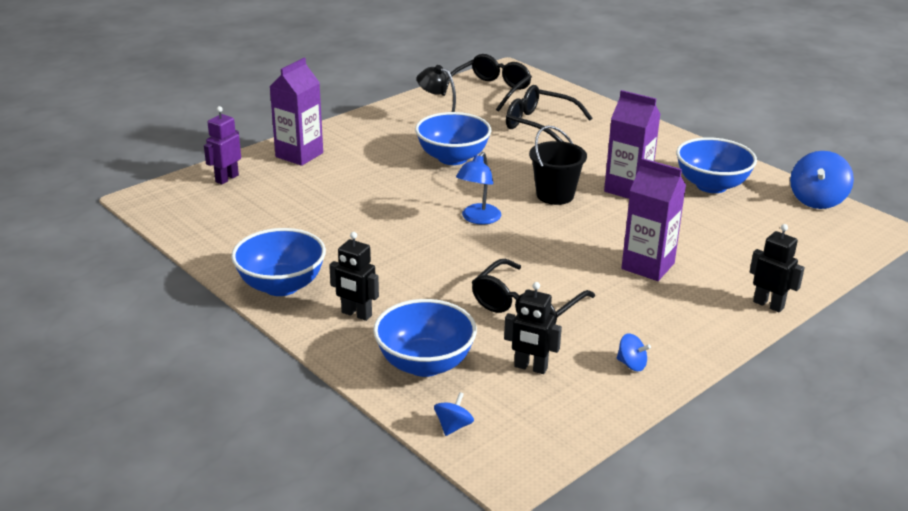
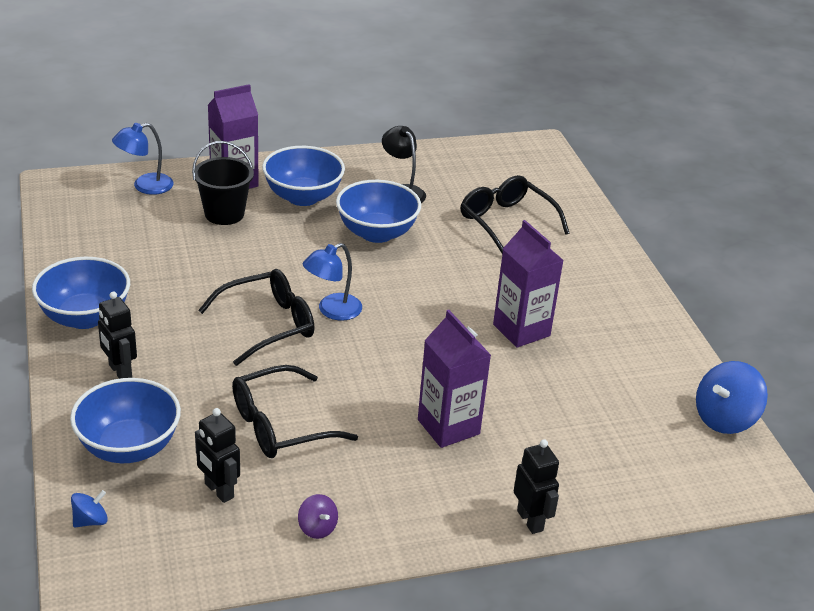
camera: 25 degrees right, 5 degrees up
(226, 178) = (145, 186): purple robot -> blue lamp
(491, 90) = (496, 165): black glasses -> black glasses (268, 325)
(555, 195) = (437, 311): black bucket -> black bucket (224, 214)
(631, 364) = (317, 528): blue spinning top -> purple spinning top
(711, 185) = (619, 358): blue bowl -> blue bowl (303, 197)

